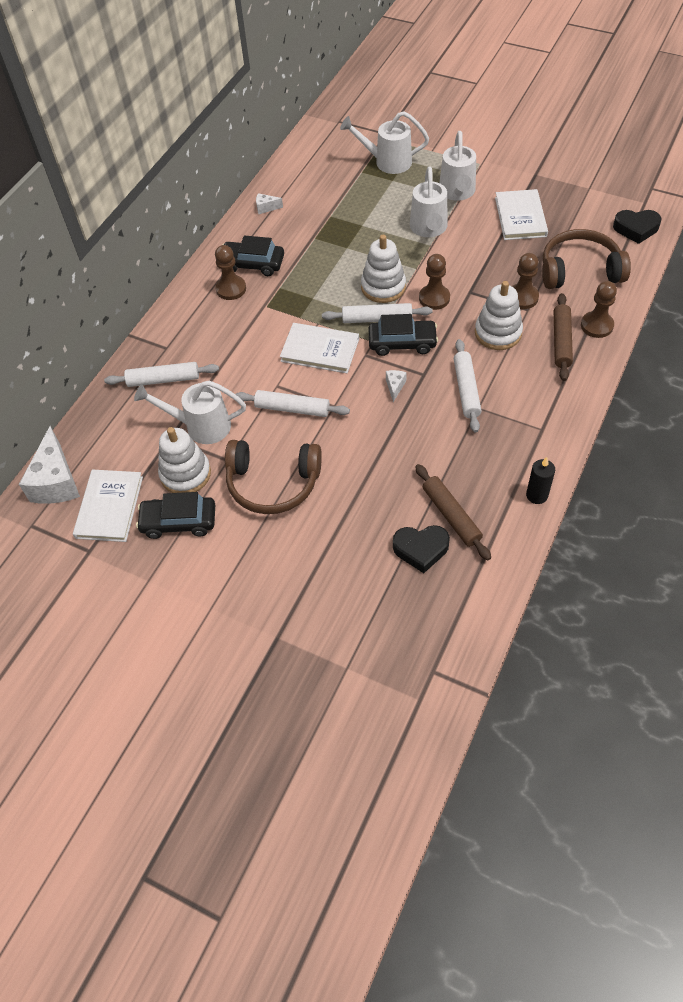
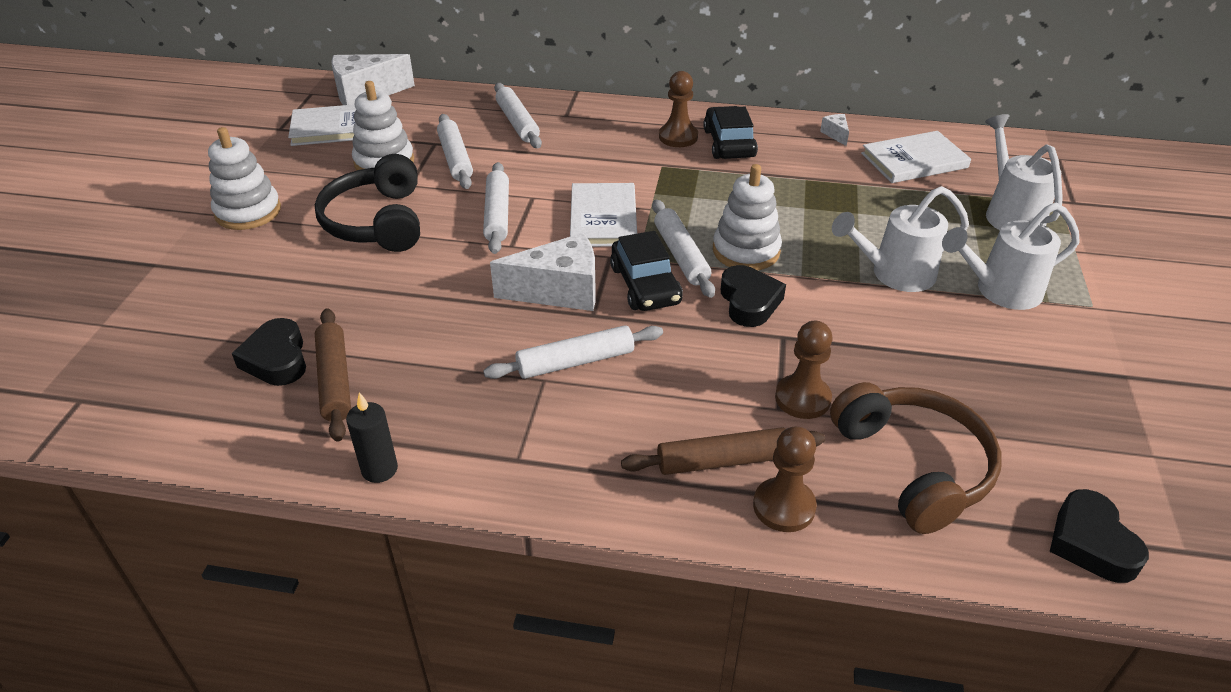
camera: 70 degrees right, 15 degrees down
(179, 522) = (317, 171): black car -> none
(201, 426) = (455, 158): white watering can -> white rolling pin
(273, 483) = (377, 222): brown headphones -> black headphones
(395, 387) = (559, 291): white cheese -> white cheese, size x2.27
(434, 298) = (749, 302): brown pawn -> black heart
(451, 515) = (335, 380): brown rolling pin -> brown rolling pin turned 60 degrees counterclockwise
(498, 333) = (708, 380): white stacking toy -> white stacking toy (248, 212)
(520, 217) = (997, 371): white book -> white book (914, 160)

